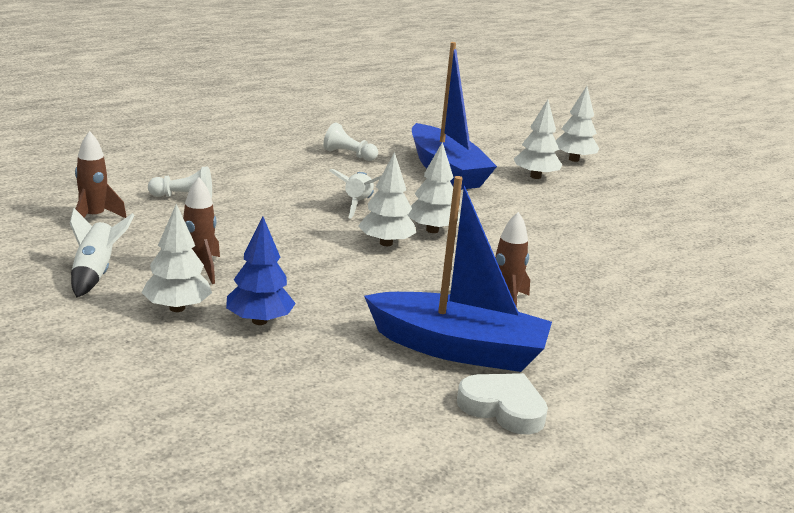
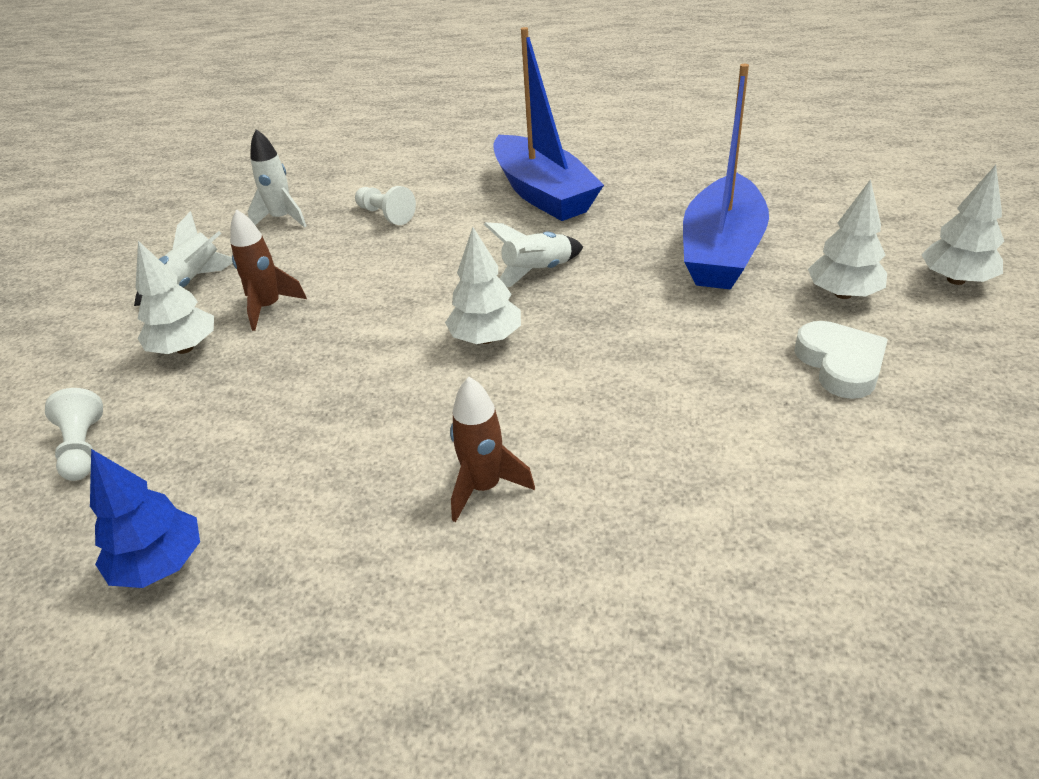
camera: 50 degrees right, 15 degrees up
(94, 218) = (282, 219): brown rocket -> white rocket
(259, 321) = (218, 394): blue tree -> blue tree (160, 564)
(349, 155) = (632, 199): white pawn -> white pawn (83, 448)
(432, 230) = (567, 338): white tree -> none
(458, 349) = (328, 531): blue boat -> blue boat (543, 194)
(503, 408) = (236, 652): white heart -> white heart (840, 364)

